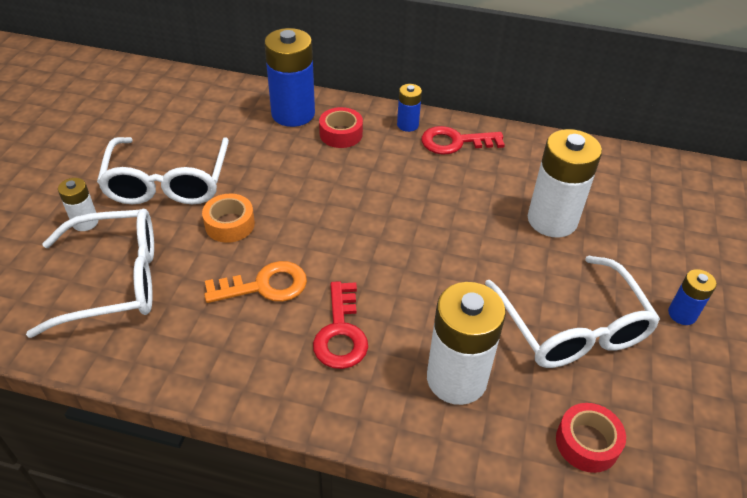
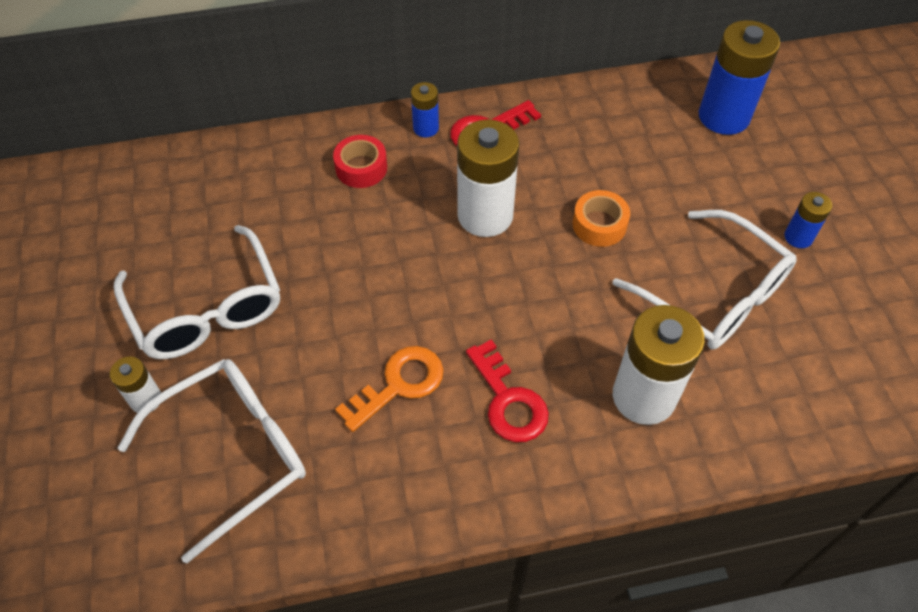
camera: 25 degrees left, 10 degrees up
(229, 224) = (313, 330): orange tape -> orange tape (599, 224)
(293, 114) = (291, 163): blue battery -> blue battery (723, 116)
(552, 220) = (633, 184): white battery -> white battery (485, 215)
(587, 443) = (787, 404): red tape -> none

